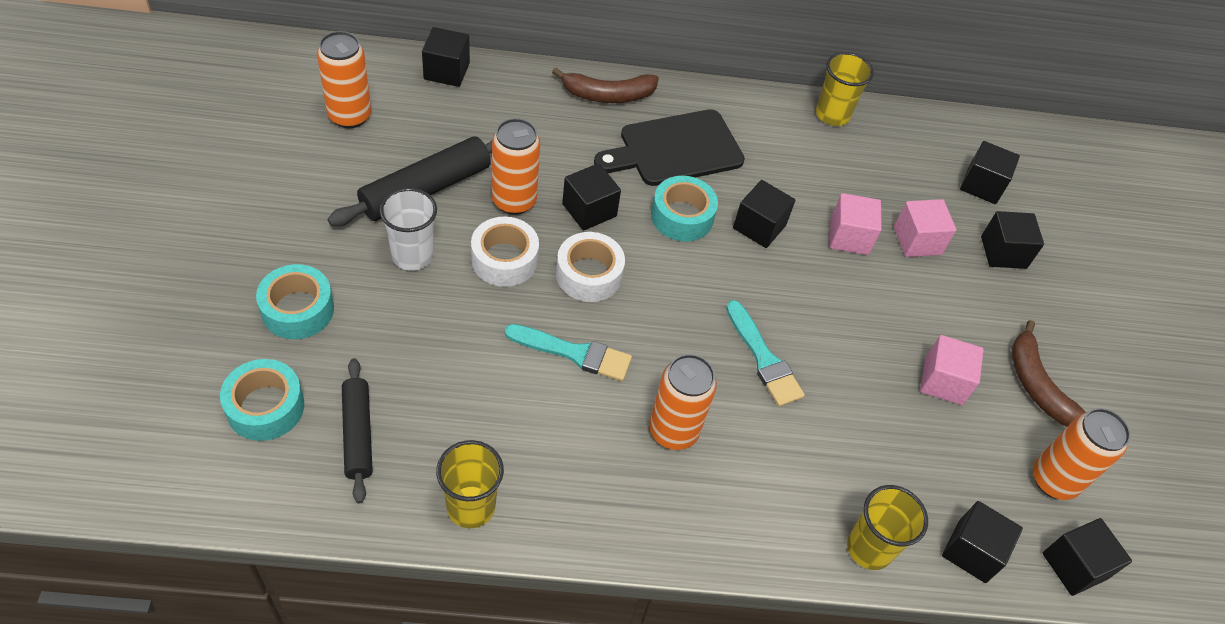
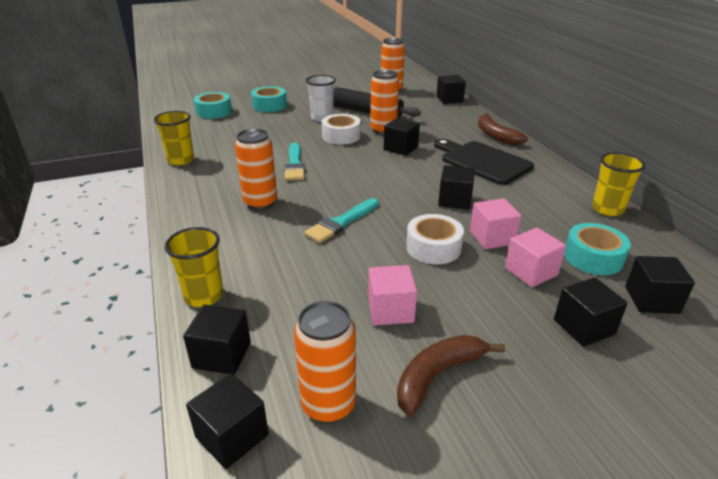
camera: 75 degrees right, 20 degrees down
(358, 434) = (210, 130): black rolling pin -> none
(589, 275) = (353, 157): white tape -> white tape (433, 247)
(682, 216) = (430, 174): turquoise tape -> turquoise tape (593, 257)

